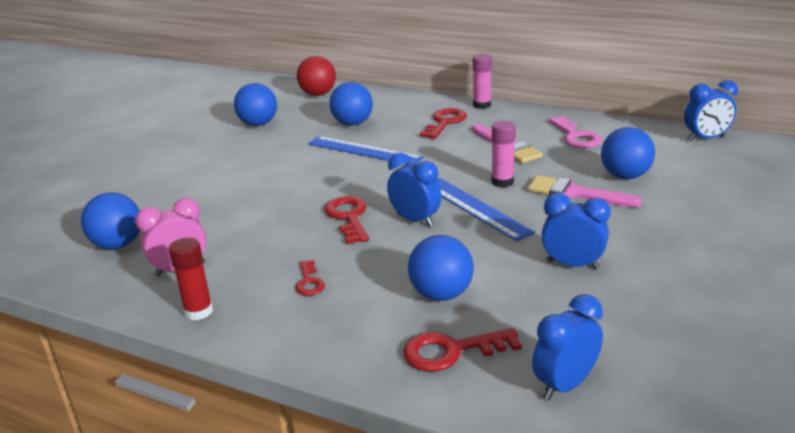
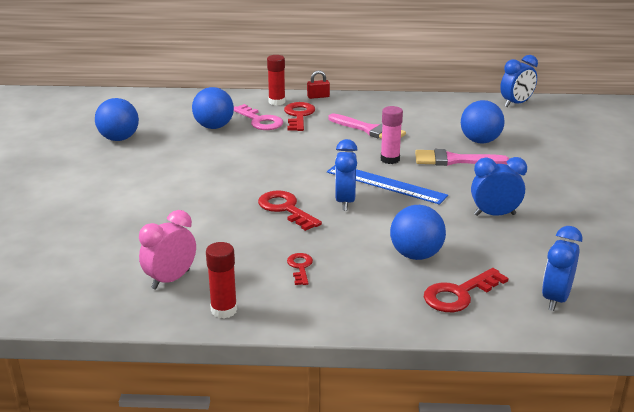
camera: 25 degrees left, 0 degrees up
(118, 245) = (84, 270): blue ball -> none
(309, 282) = (300, 267): red key -> red key turned 150 degrees counterclockwise
(318, 94) = (154, 103): red ball -> none
(364, 151) = (247, 150): blue ruler -> none
(415, 220) = (345, 202): blue clock -> blue clock turned 105 degrees counterclockwise
(435, 106) = (277, 102): none -> red glue stick
(482, 105) = (318, 96): pink glue stick -> red padlock
(576, 137) = (418, 114): pink key -> pink key (260, 121)

